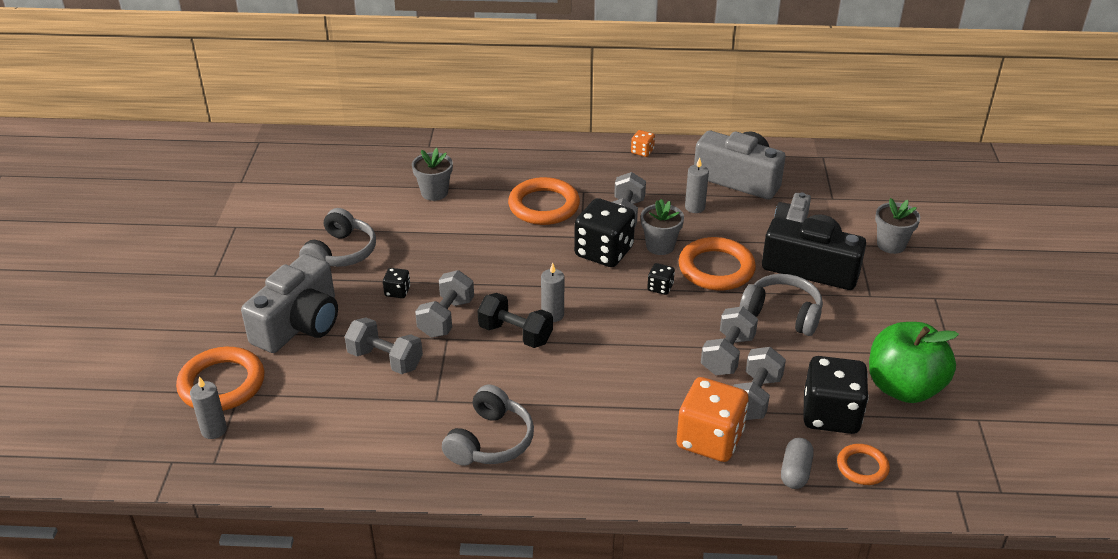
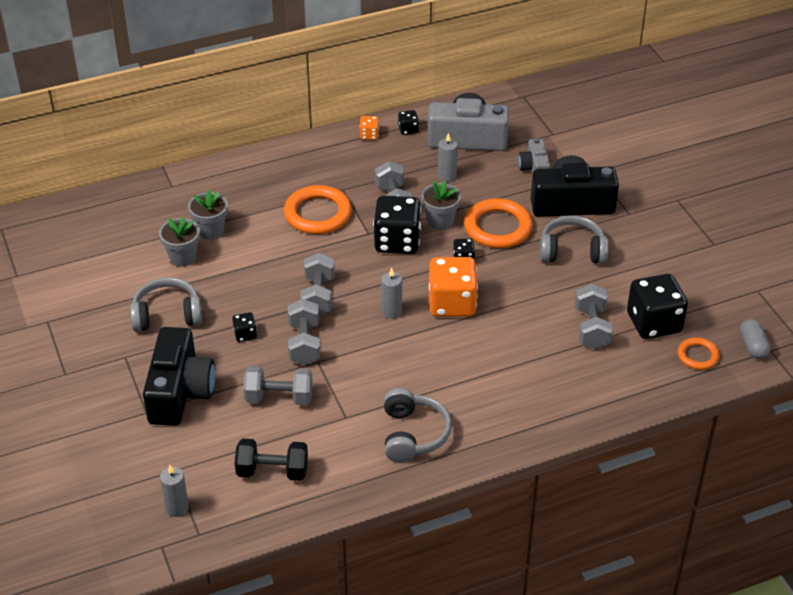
camera: 25 degrees left, 5 degrees up
(222, 384) = (152, 467): orange ring -> none
(299, 324) = (180, 392): grey camera -> black camera
(340, 253) = (167, 315): grey headphones -> grey headphones turned 90 degrees counterclockwise
(515, 334) = (372, 339): black dumbbell -> black dumbbell (272, 471)
(684, 156) = (408, 130): none -> black dice
(709, 439) = (578, 373): orange dice -> orange dice (452, 303)
(727, 355) = (551, 300): grey dumbbell -> grey dumbbell (318, 296)
(795, 472) = (653, 377): grey capsule -> grey capsule (753, 346)
(891, 244) = (621, 163): grey flower pot -> grey flower pot (182, 257)
(903, 388) = (693, 283): green apple -> none

